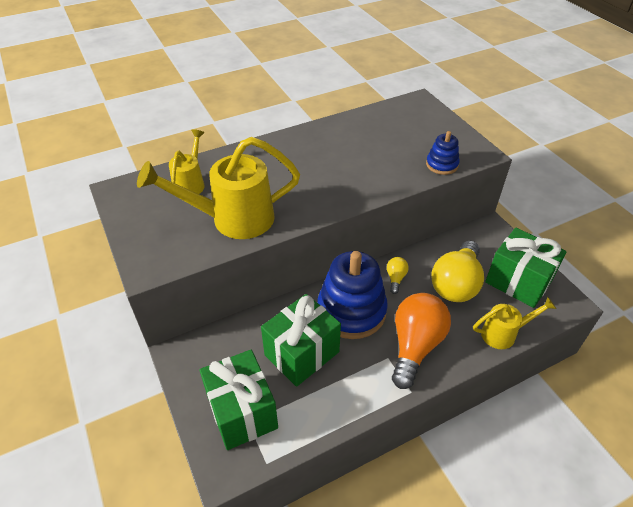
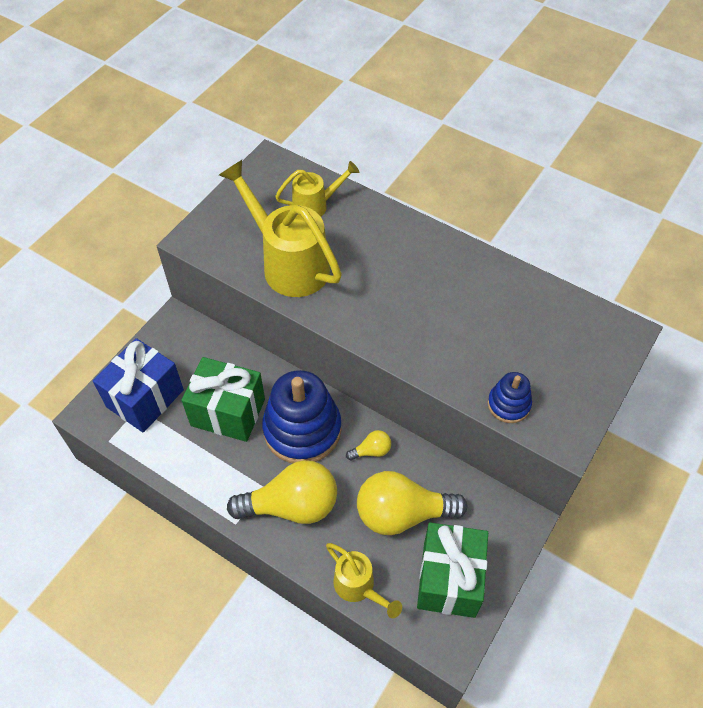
camera: 60 degrees right, 10 degrees up
(242, 412) = (145, 398): green gift -> blue gift
(415, 346) = (292, 505): orange light bulb -> yellow light bulb

